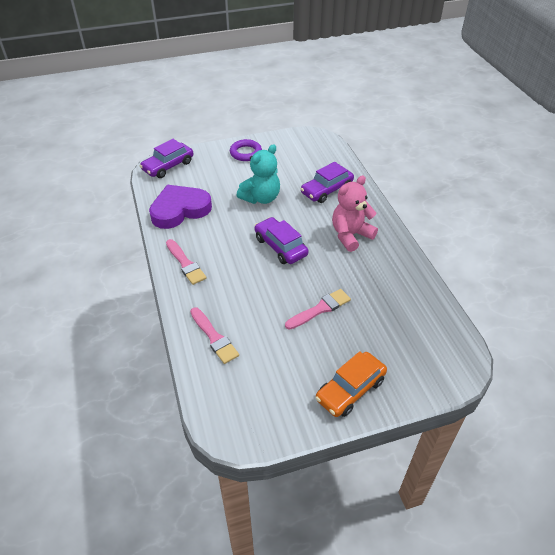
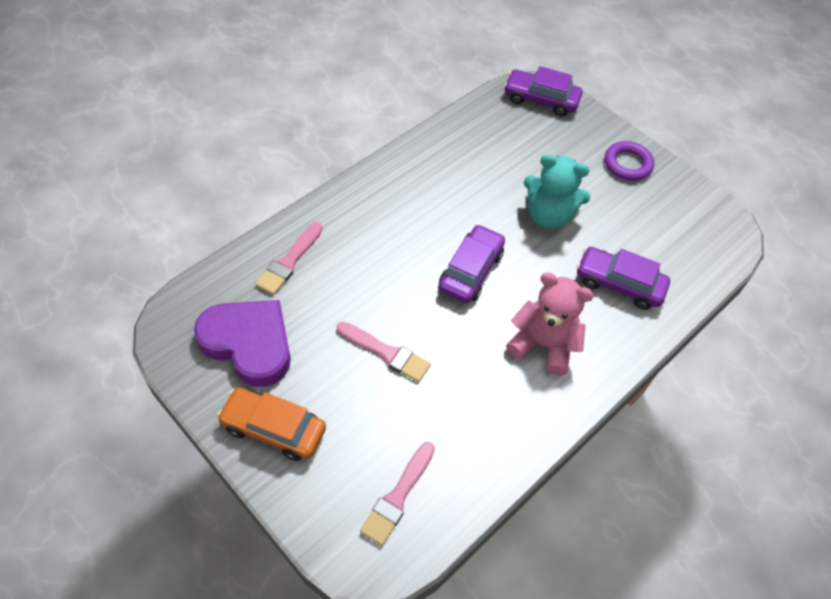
camera: 60 degrees right, 10 degrees up
(180, 210) = (470, 145): purple heart -> purple heart (249, 343)
(185, 263) = (385, 188): pink brush -> pink brush (398, 496)

